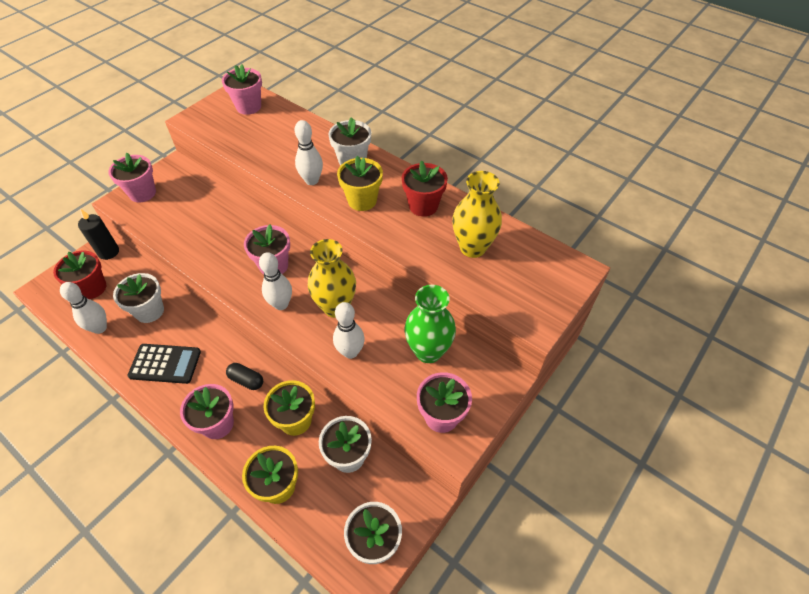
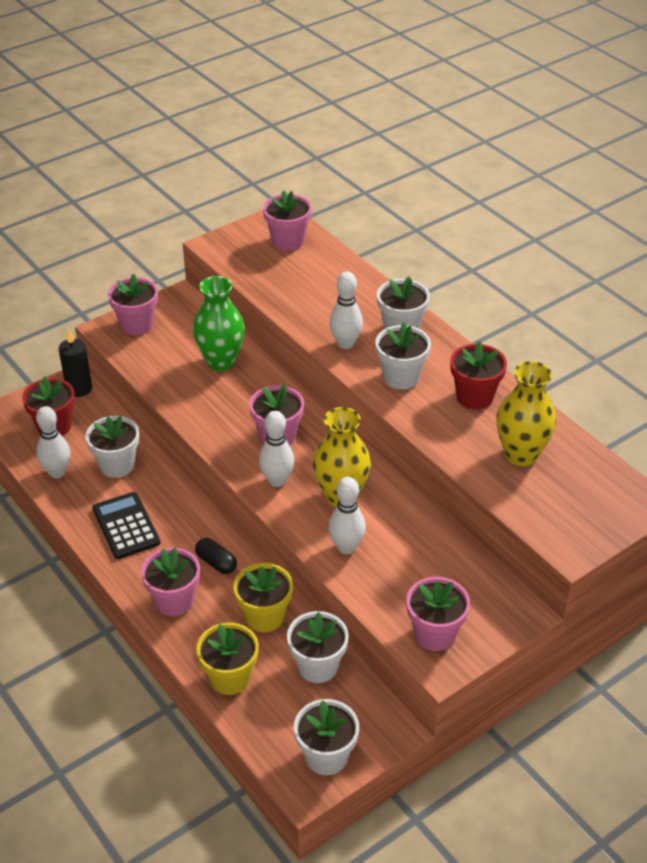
camera: 15 degrees right, 10 degrees down
(165, 364) = (126, 526): black calculator -> black calculator turned 135 degrees counterclockwise
(362, 200) = (401, 377): yellow flower pot -> white flower pot
(428, 351) = (439, 565): green vase -> green vase (221, 361)

